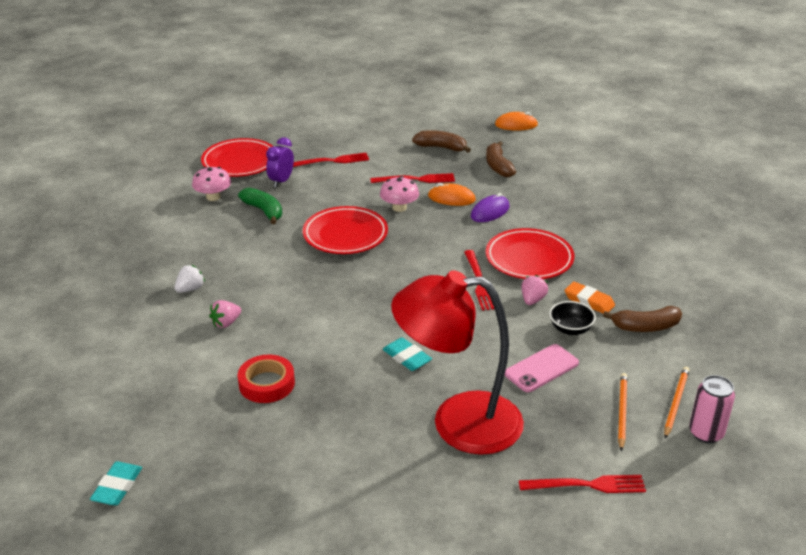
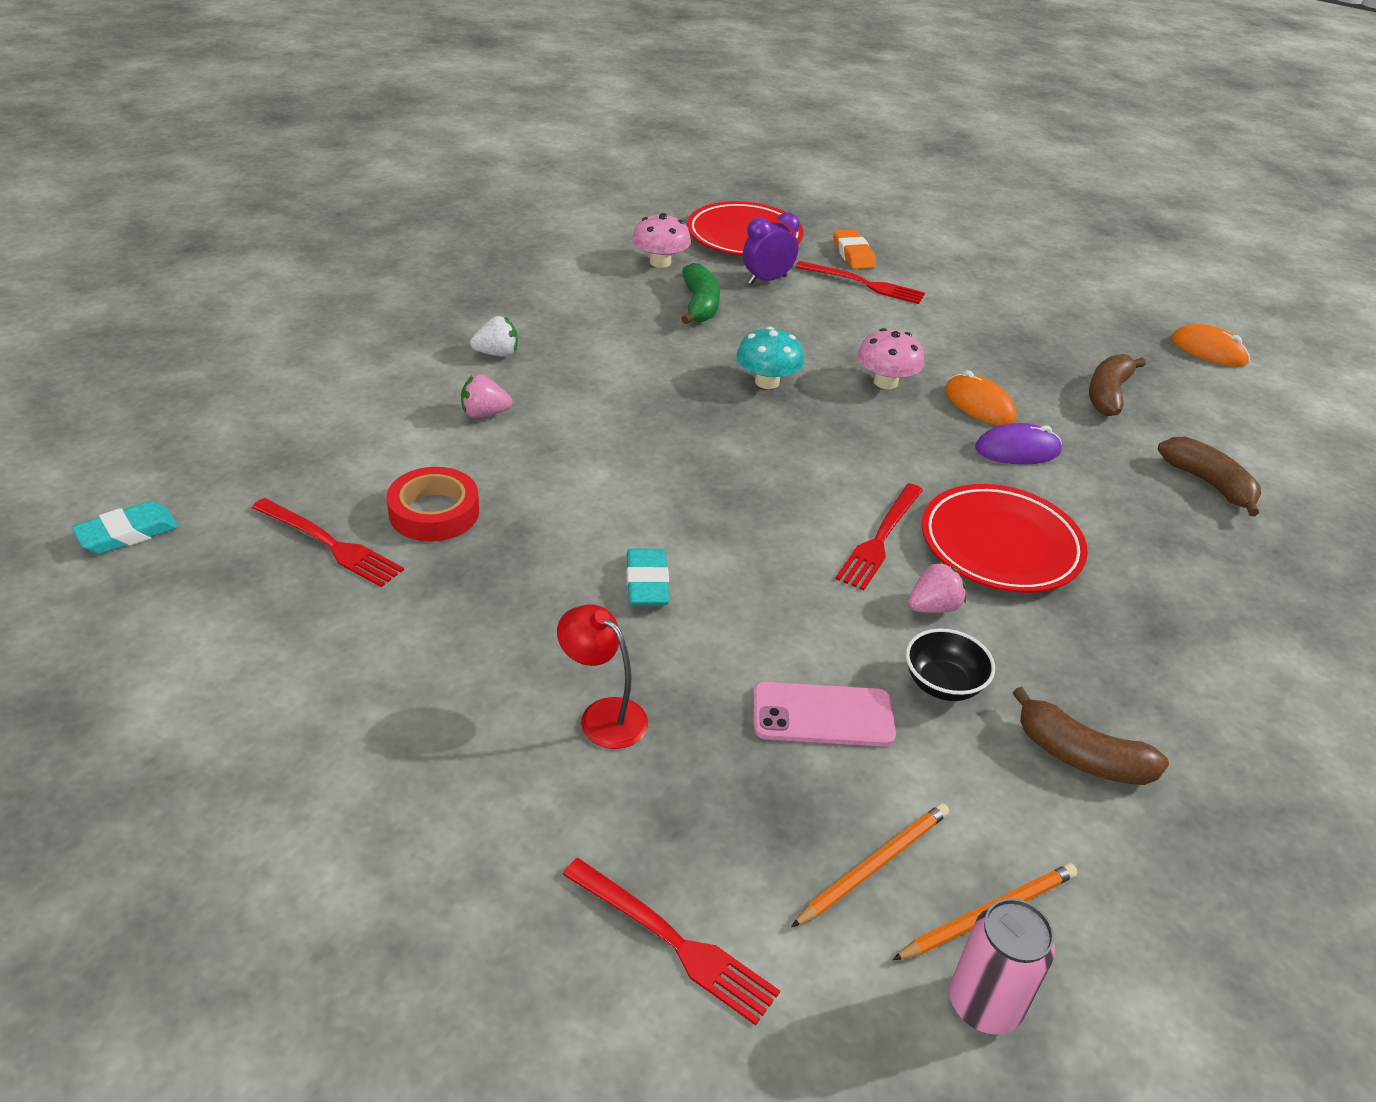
camera: 35 degrees right, 5 degrees up
(345, 235) = (767, 382): red plate -> turquoise mushroom
(416, 179) = (955, 357): red fork -> red fork (329, 544)
(441, 147) = (1046, 332): brown banana -> brown banana (1208, 483)
(458, 422) = (603, 715): red lamp -> red lamp, size x0.42
(589, 301) = (1026, 660): orange eraser -> orange eraser (853, 254)

